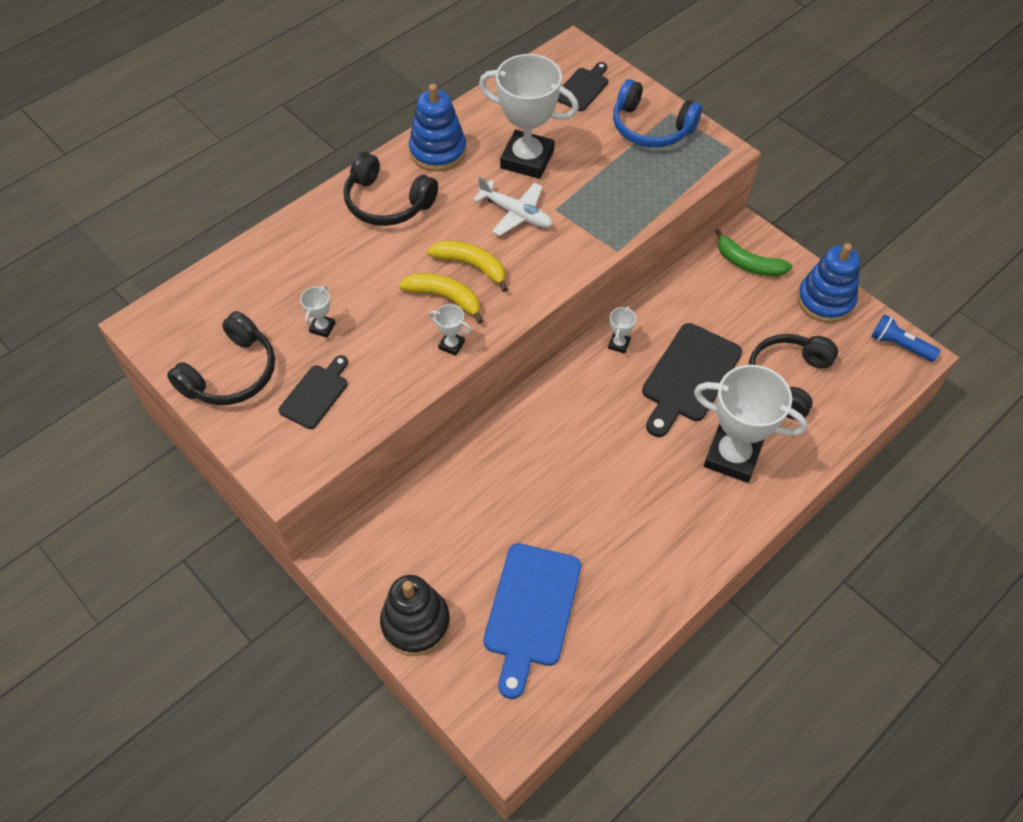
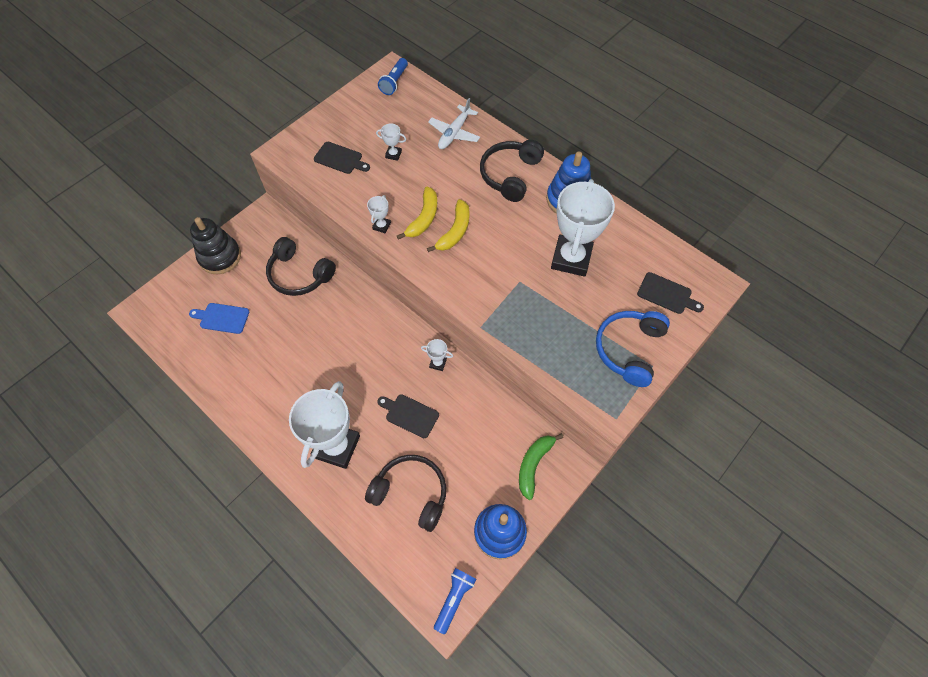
camera: 85 degrees right, 5 degrees up
(172, 322) = (394, 82): none -> blue flashlight
(231, 373) = (355, 116): black headphones -> black headphones (299, 274)
(515, 213) = (510, 255): white plane -> white plane (454, 133)
(531, 611) = (222, 318): blue cutting board -> blue cutting board, size x0.57
(688, 377) = (409, 414): black cutting board -> black cutting board, size x0.57

